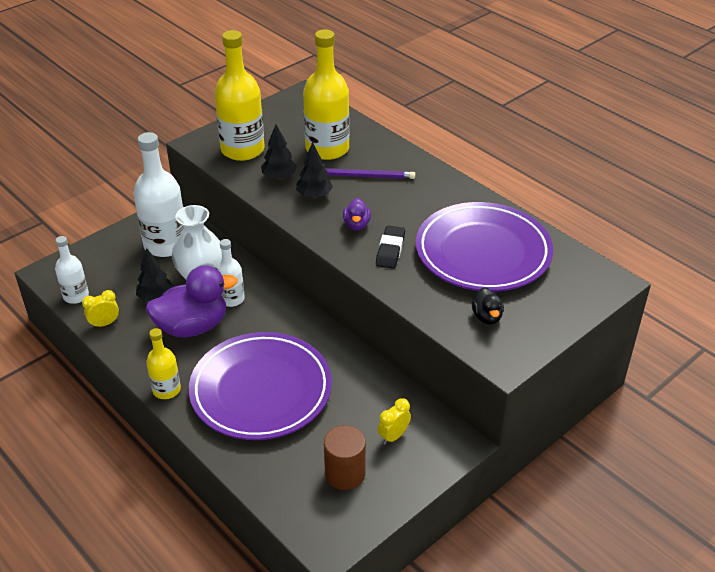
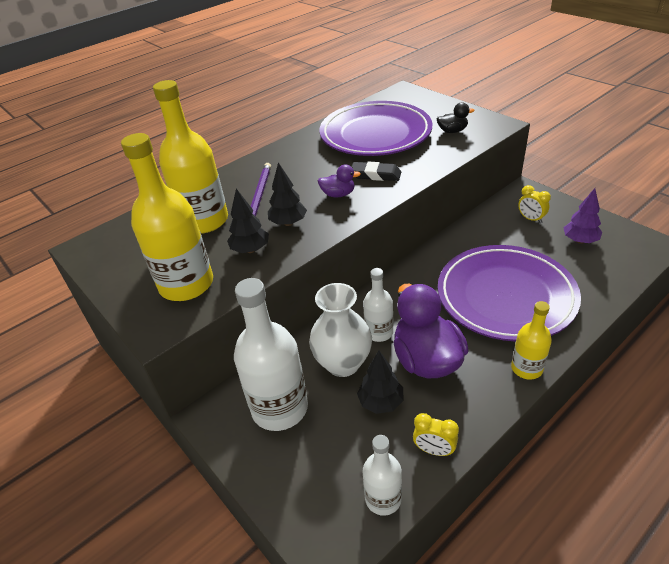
camera: 85 degrees left, 0 degrees up
(104, 324) = (434, 450): yellow clock -> yellow clock turned 45 degrees counterclockwise
(345, 474) = (580, 240): brown cylinder -> purple tree

